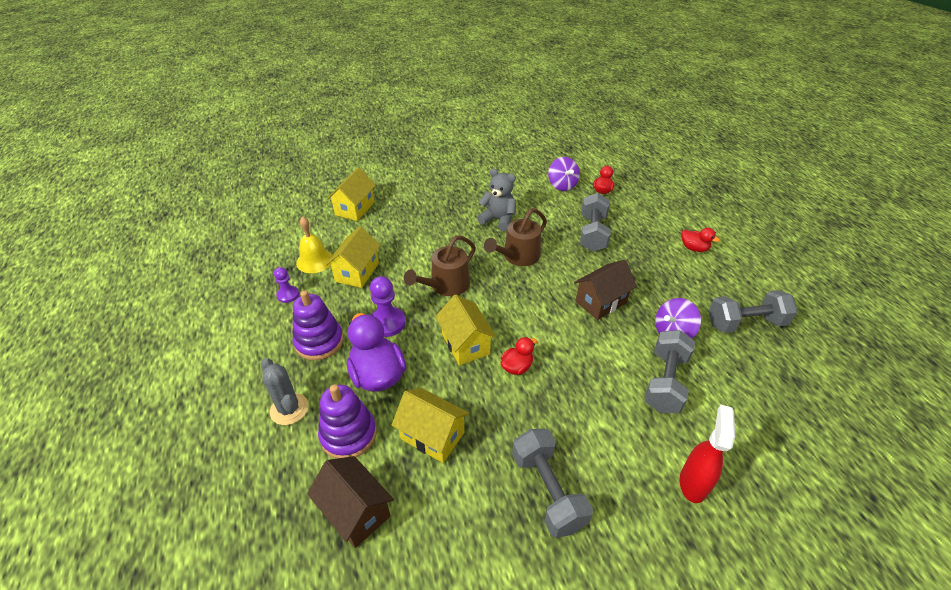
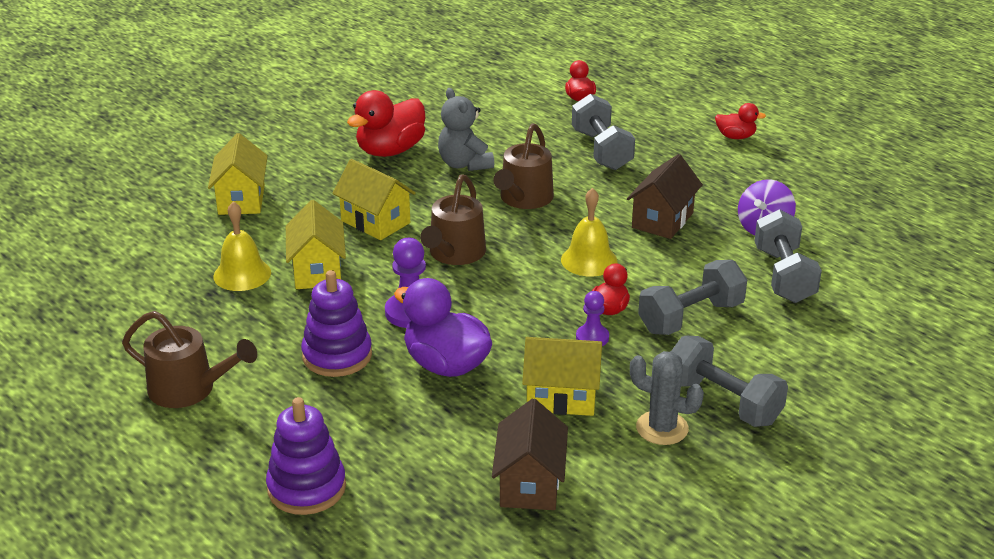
camera: 25 degrees left, 10 degrees down
(220, 336) = (189, 389): none -> brown watering can
(288, 295) = (242, 321): purple pawn -> purple pawn (592, 337)
(289, 409) = (363, 428): grey cactus -> grey cactus (662, 428)
(348, 434) = (461, 427): purple stacking toy -> purple stacking toy (306, 488)
(356, 511) = (530, 484): brown house -> brown house turned 75 degrees clockwise
(461, 198) = (390, 151): none -> red duck
(465, 344) = (530, 305): yellow house -> yellow house (375, 222)
(498, 220) = (464, 164): grey teddy bear -> grey teddy bear turned 120 degrees counterclockwise
(529, 319) = (589, 260): none -> yellow bell
(562, 185) = (520, 103): purple spinning top -> none
(693, 483) = (863, 350): red spray bottle -> none
(745, 323) = (836, 198): grey dumbbell -> grey dumbbell (690, 317)

